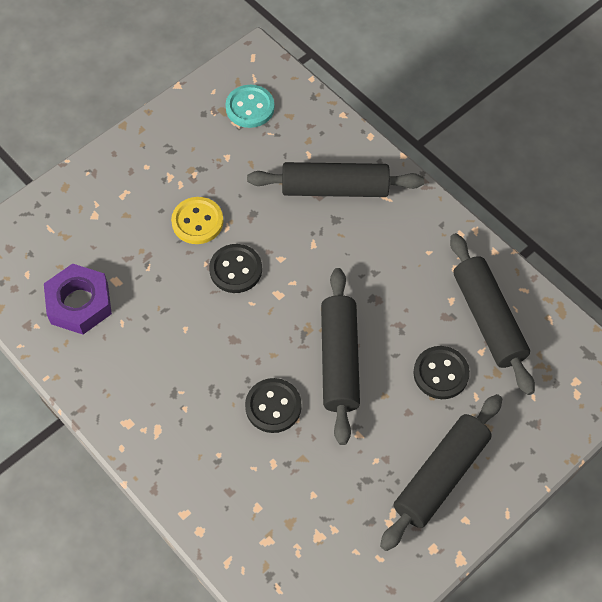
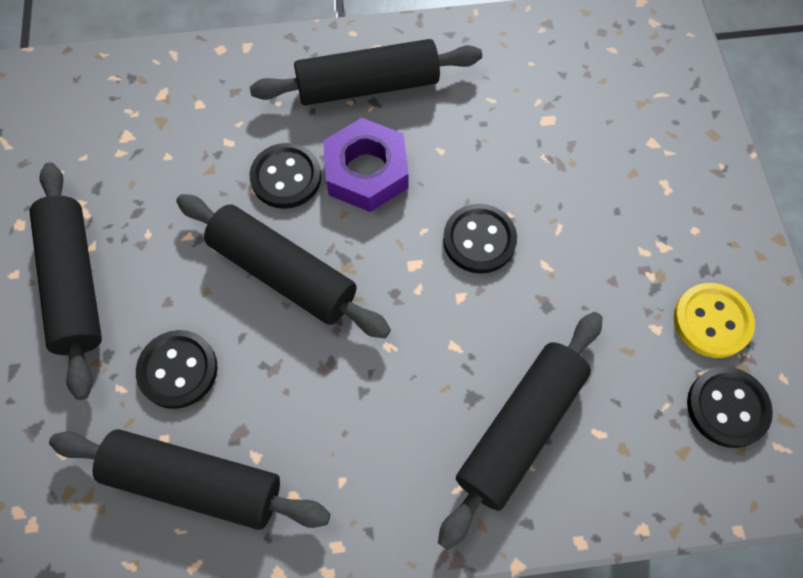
camera: 125 degrees right, 5 degrees up
(79, 303) = (542, 75): purple nut -> purple nut (366, 172)
(163, 405) = (368, 86): none -> black rolling pin
(197, 222) = (574, 239): yellow button -> yellow button (712, 321)
(250, 107) = (727, 407): turquoise button -> black button

